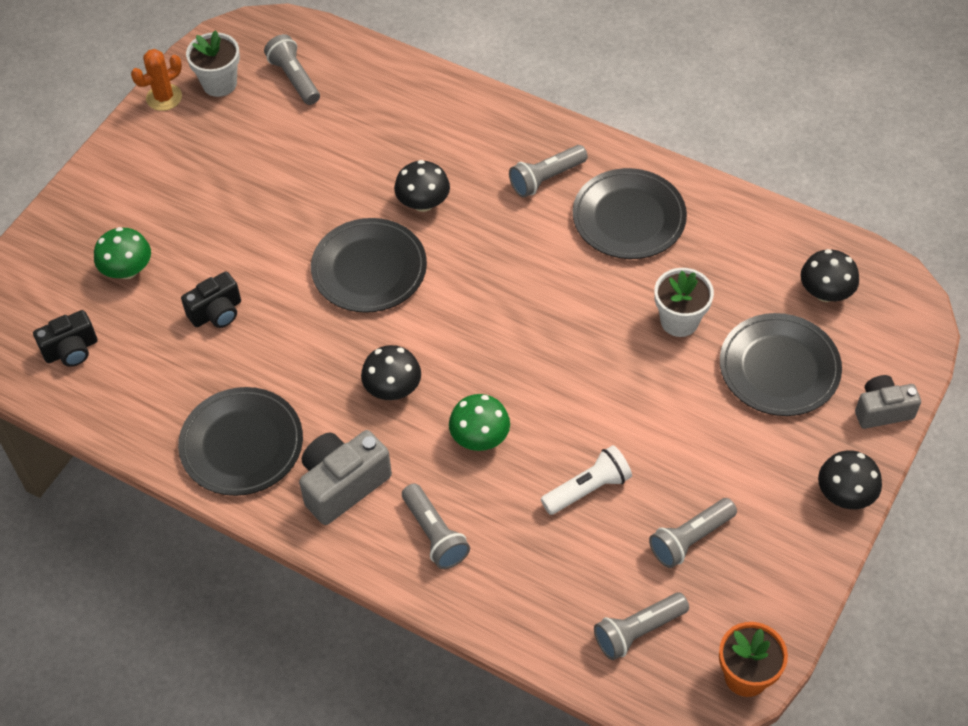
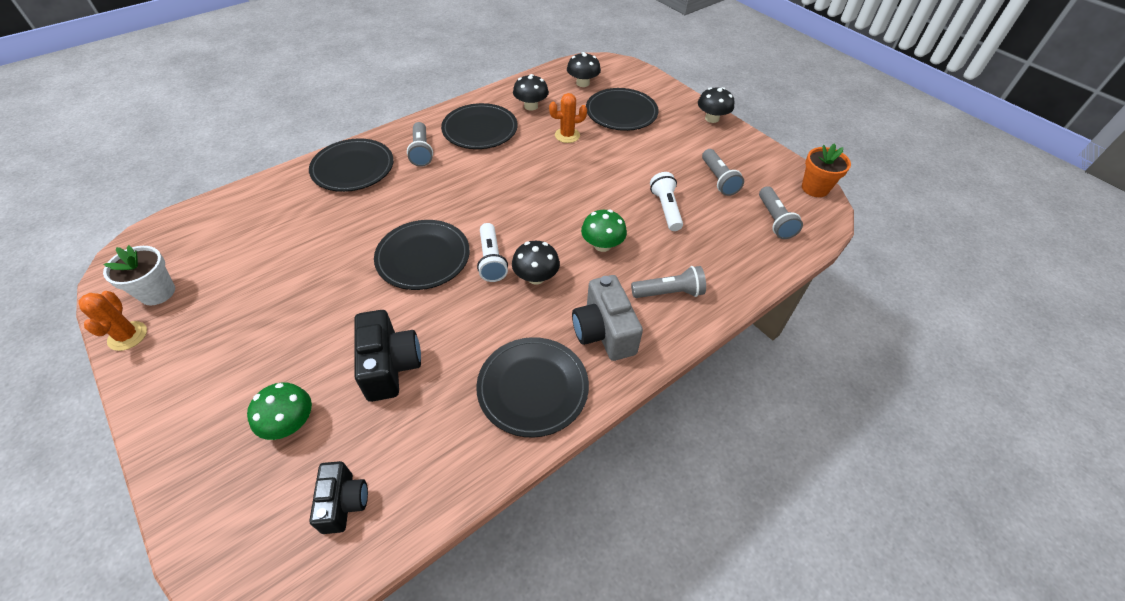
camera: 70 degrees left, 5 degrees down
(216, 312) = (390, 366): black camera -> black camera, size x1.52
(294, 79) = (206, 245): grey flashlight -> none
(397, 334) = (491, 260): none -> white flashlight
(423, 203) = (390, 212): black mushroom -> black mushroom (531, 106)
(476, 130) = (353, 168): none -> black plate
(679, 321) = (567, 135): white flower pot -> orange cactus
(882, 410) = (666, 91): grey camera -> none

